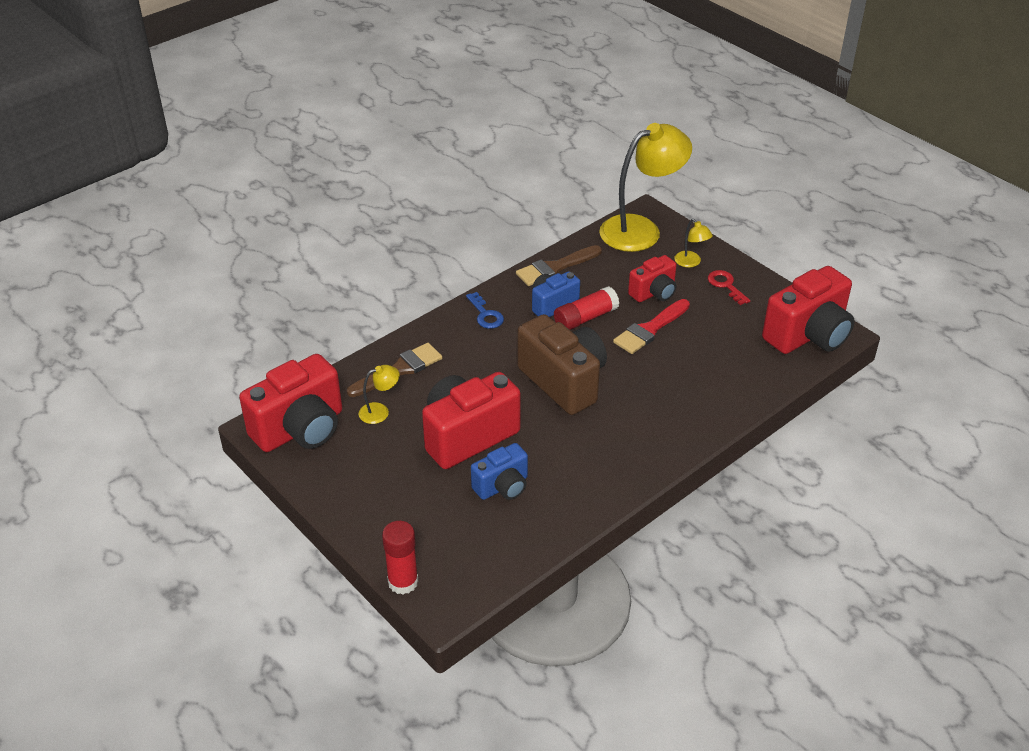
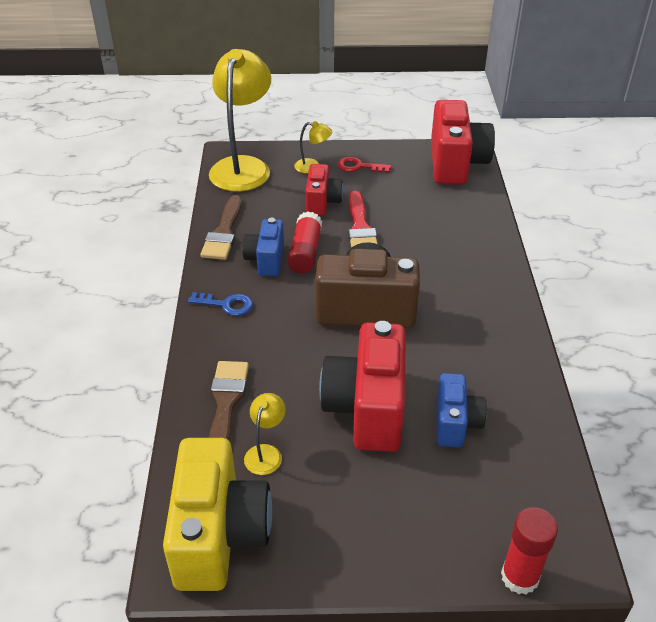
camera: 50 degrees left, 0 degrees up
(300, 429) = (219, 535): red camera -> yellow camera

